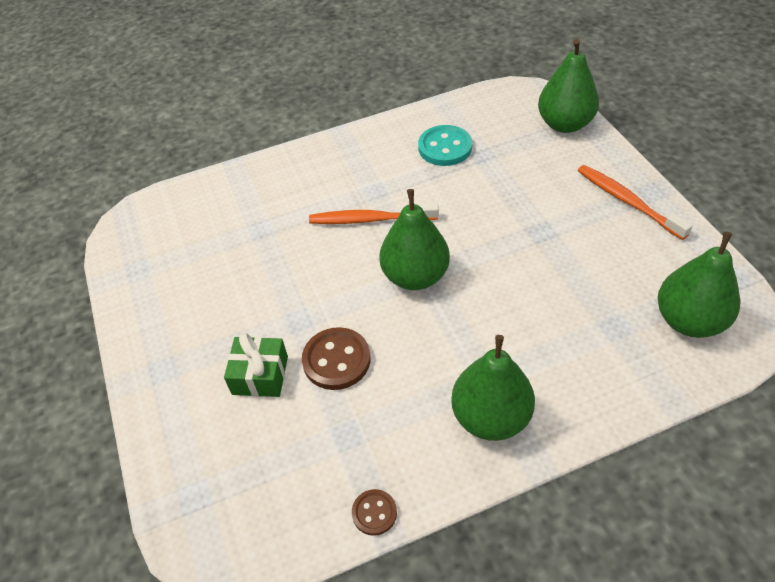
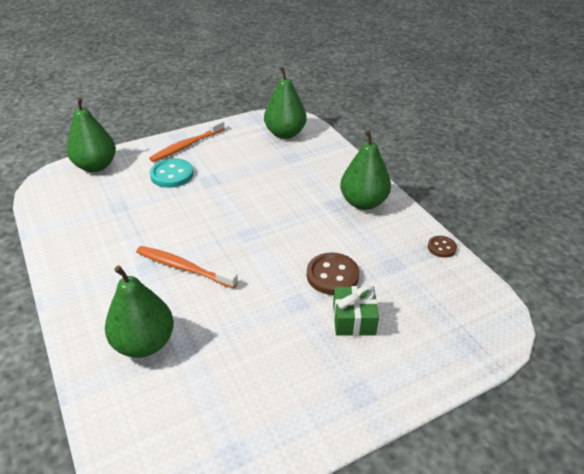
camera: 100 degrees left, 10 degrees down
(370, 219) = (183, 267): orange toothbrush -> orange toothbrush turned 120 degrees clockwise
(415, 276) = (249, 238): green pear -> green pear (144, 343)
(445, 147) = (101, 227): turquoise button -> turquoise button (172, 175)

